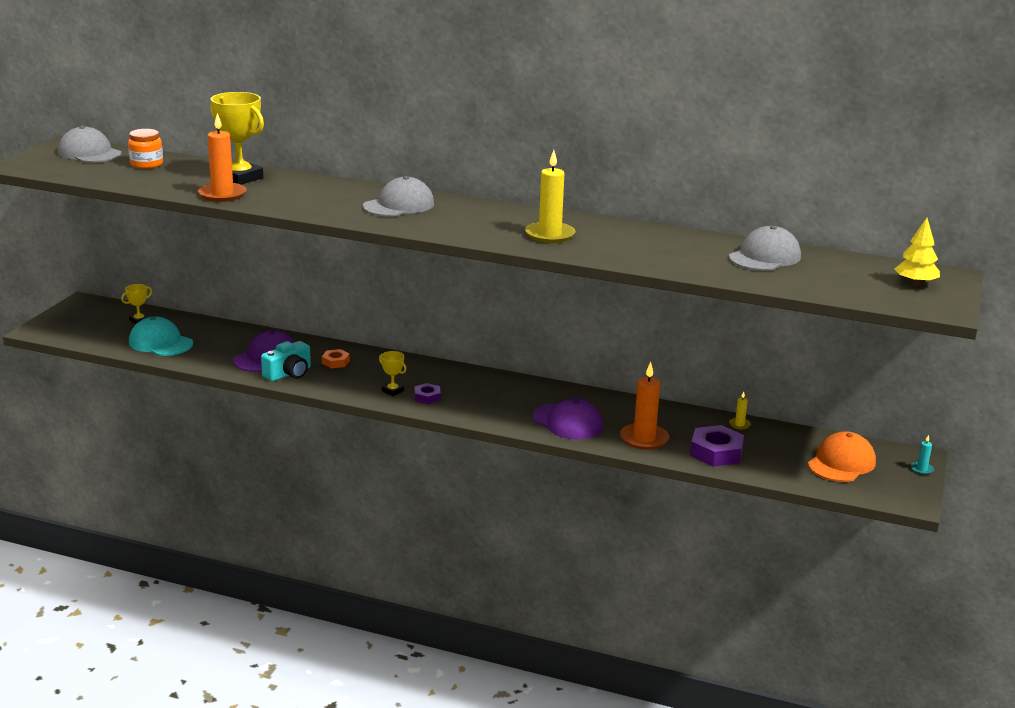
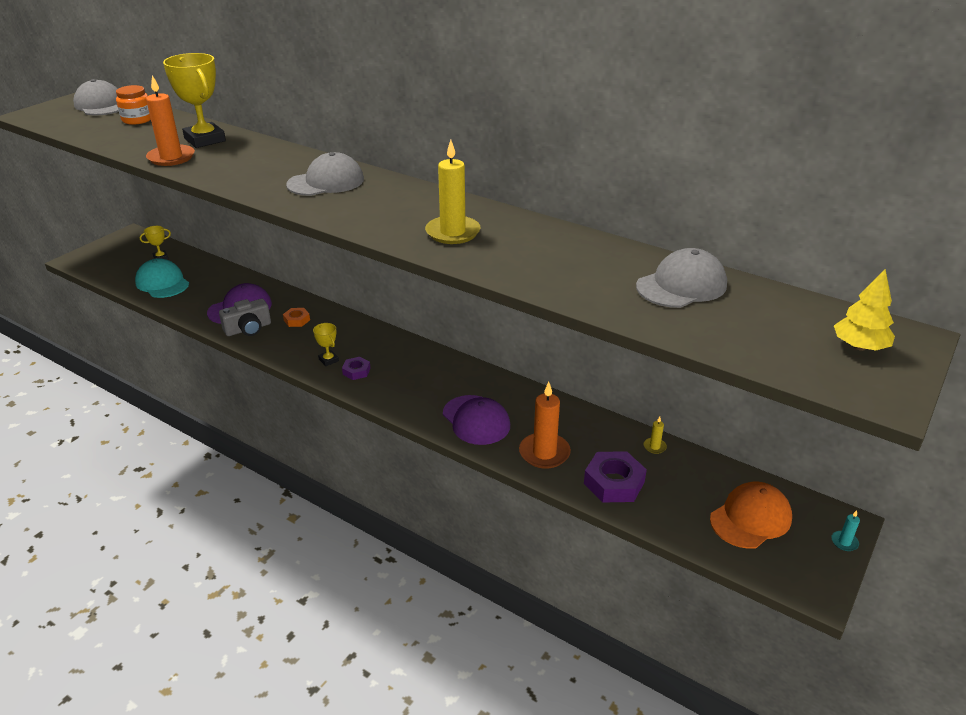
camera: 15 degrees right, 10 degrees up
(289, 373) = (248, 329): turquoise camera -> grey camera

